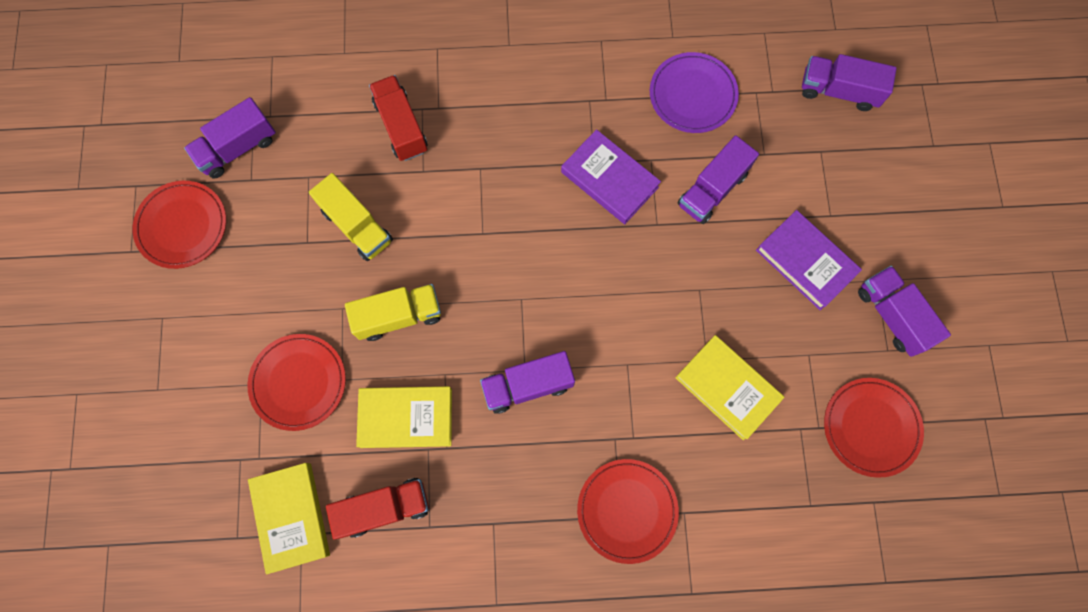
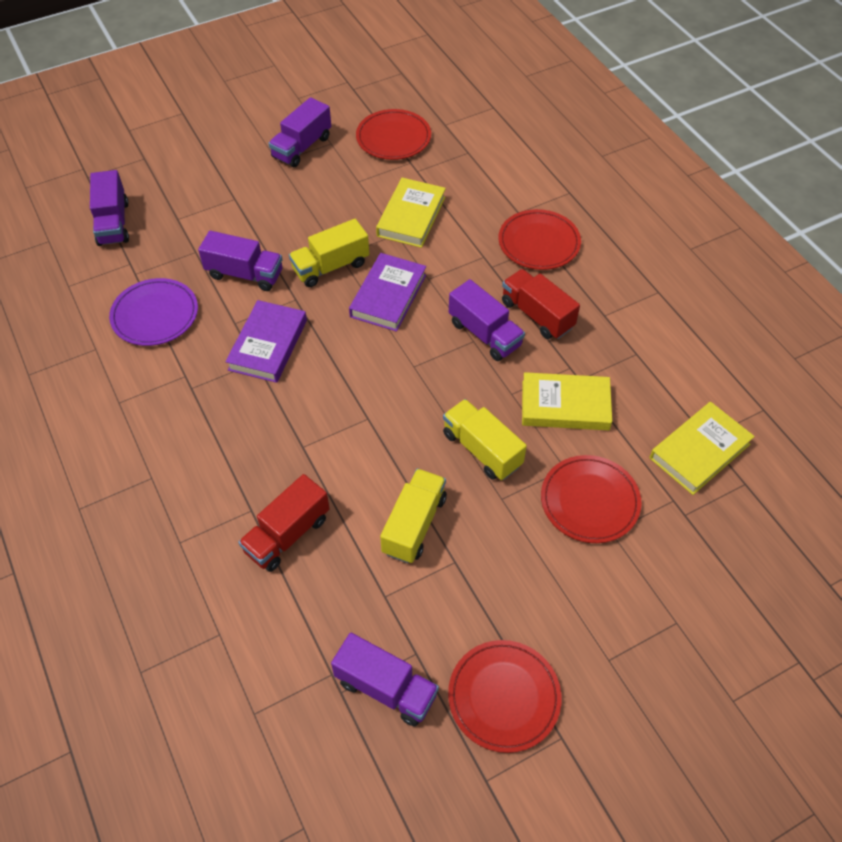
camera: 115 degrees left, 20 degrees down
(384, 508) = (644, 389): red truck -> red truck (537, 315)
(406, 418) = (565, 405): yellow book -> yellow book turned 60 degrees counterclockwise
(687, 274) = (330, 266): none -> yellow truck
(805, 262) = (282, 202): purple book -> purple book (388, 296)

